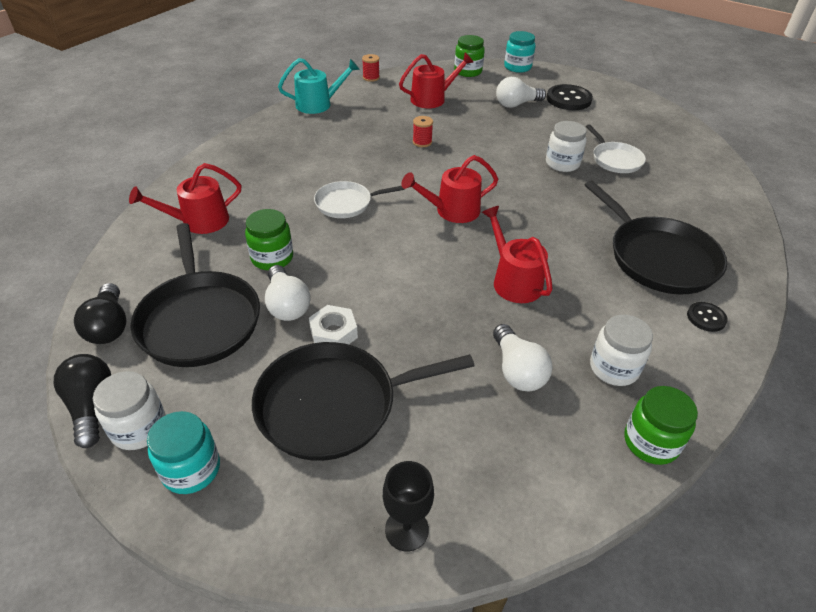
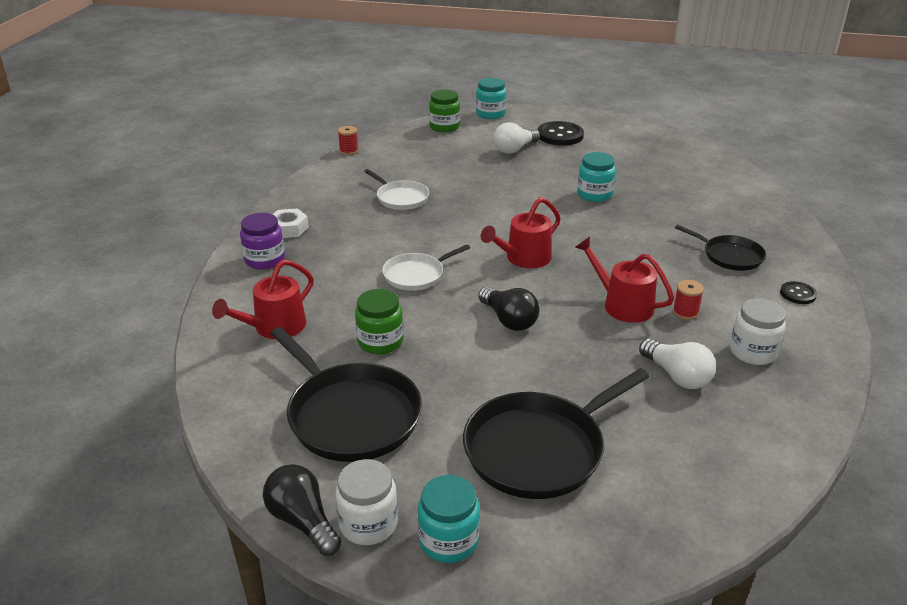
camera: 20 degrees left, 10 degrees down
(109, 326) = (259, 447): black light bulb -> black light bulb (509, 320)
(235, 160) = (265, 260): none -> purple jar
(287, 305) = (428, 379): white light bulb -> none
(318, 104) = (312, 187): turquoise watering can -> none
(333, 333) = (493, 391): white nut -> white nut (288, 228)
(406, 529) = (674, 523): black goblet -> none
(422, 142) = (448, 202): red spool -> red spool (685, 312)
(432, 99) = (428, 160): red watering can -> none
(562, 163) = (594, 194): white jar -> turquoise jar
(615, 160) = (638, 181): white pan -> white pan (401, 198)
(651, 442) = (817, 399): green jar -> none
(658, 258) = (729, 256): black pan -> black pan, size x0.57

